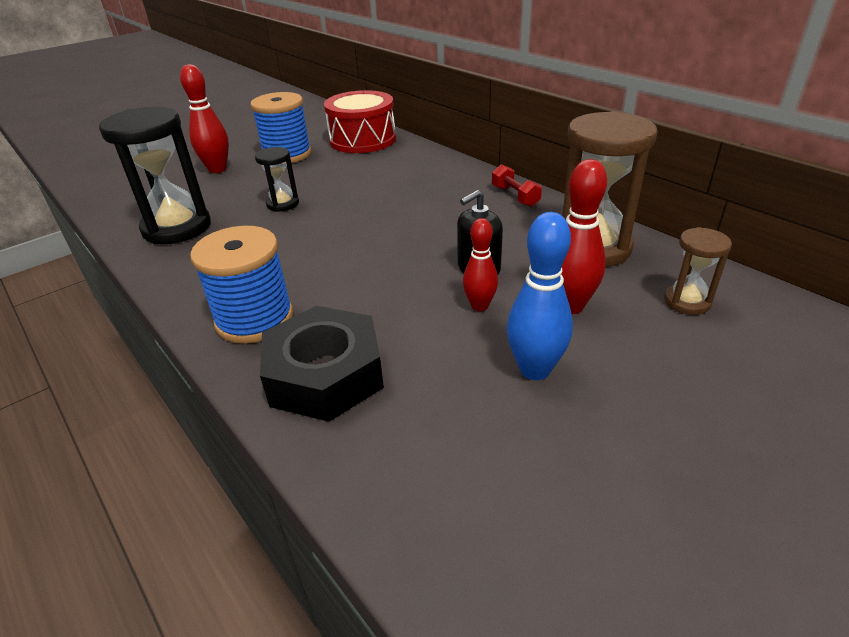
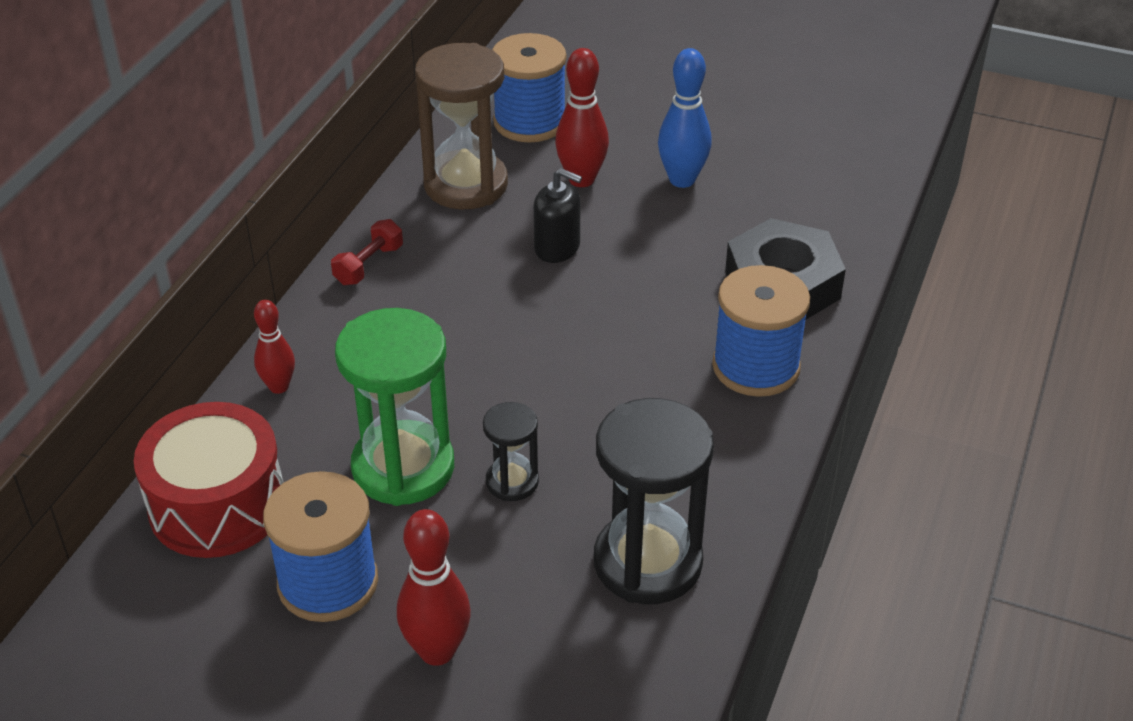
camera: 120 degrees left, 5 degrees up
(331, 179) = (403, 467): none -> green hourglass
(479, 306) = (621, 229): red bowling pin -> red bowling pin (279, 387)
(687, 302) = (529, 122): brown hourglass -> blue spool

